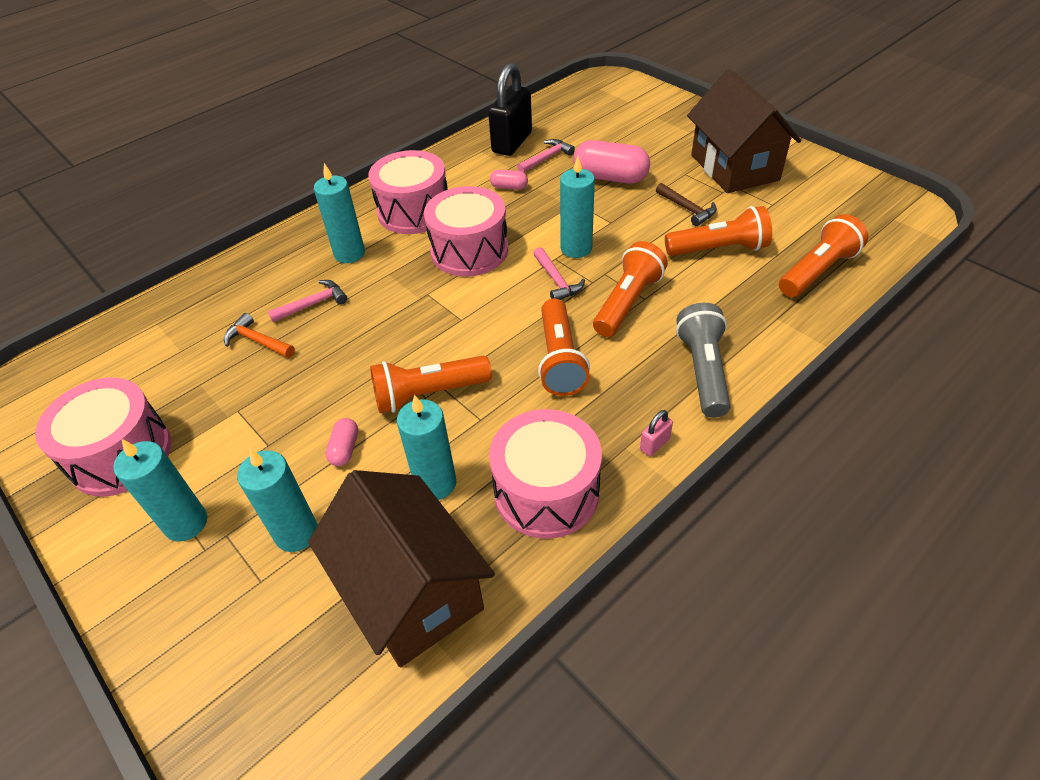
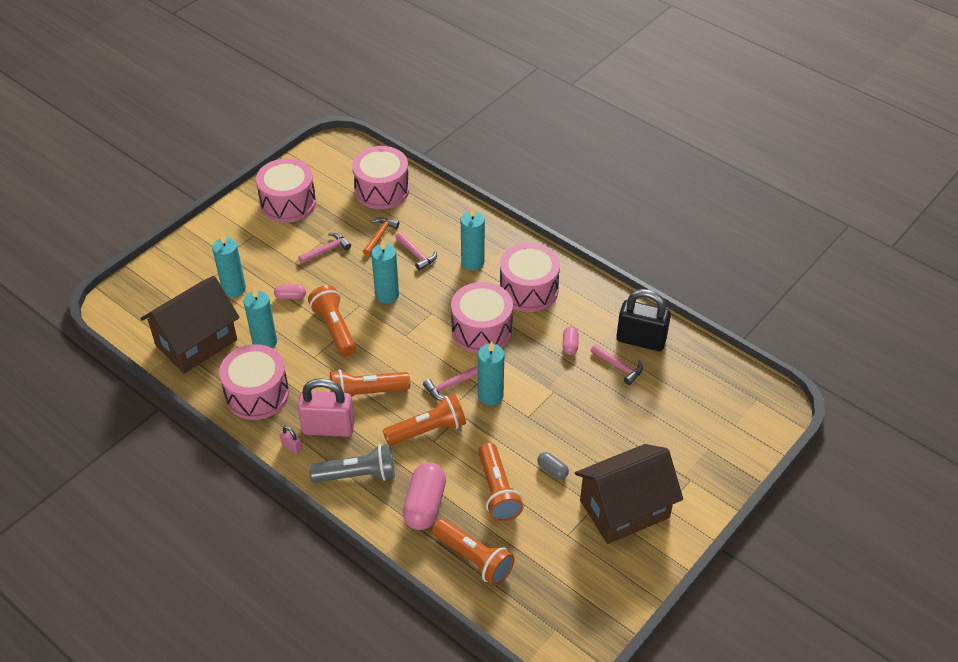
camera: 80 degrees right, 0 degrees up
(161, 337) = (382, 190): none -> pink drum
(186, 523) = (242, 243): turquoise candle -> turquoise candle (387, 295)
(259, 402) = (327, 250): none -> pink hammer
(610, 177) = (594, 414): pink capsule -> pink capsule (425, 505)
(620, 401) = (328, 428): none -> pink padlock
(627, 302) = (427, 430): orange flashlight -> orange flashlight turned 45 degrees counterclockwise
(687, 209) = (552, 470): brown hammer -> grey capsule

